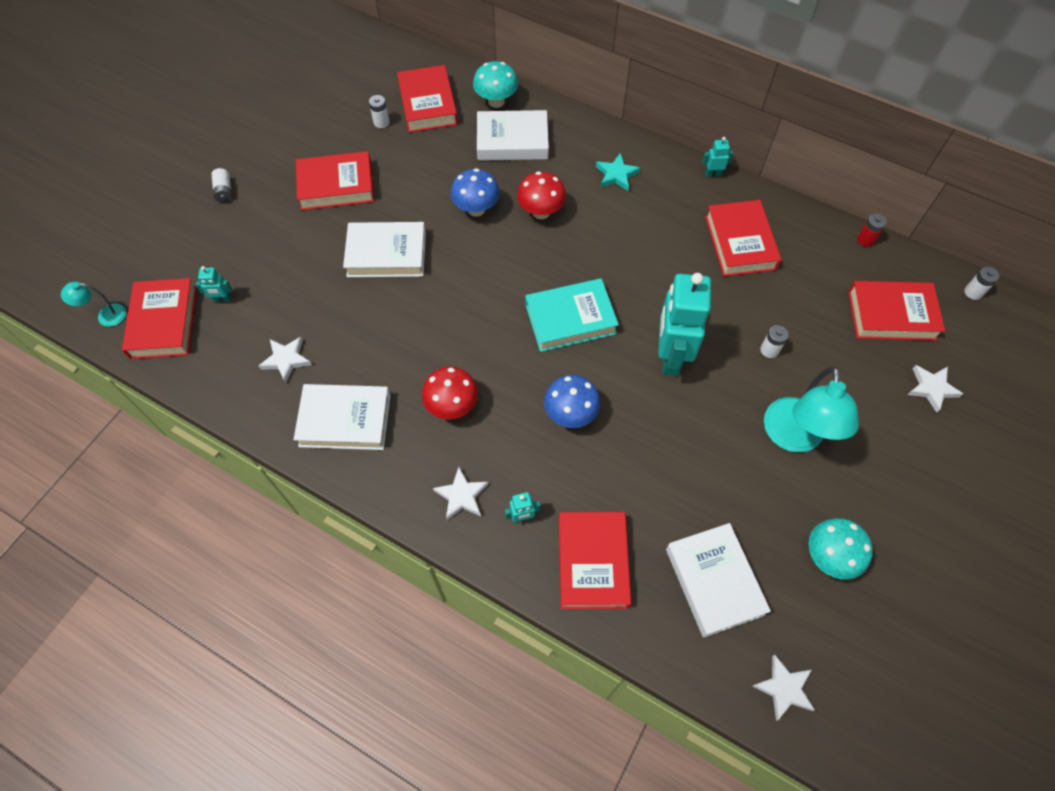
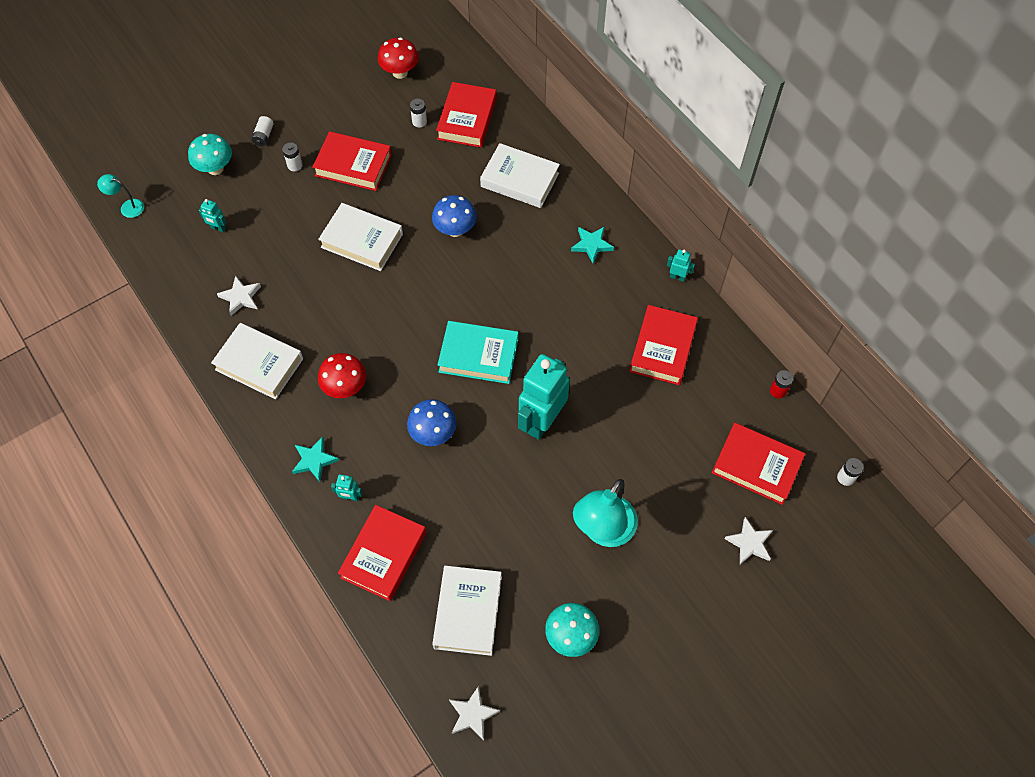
camera: 25 degrees right, 0 degrees up
(164, 322) = (166, 230): red book -> none
(461, 496) = (314, 460): white star -> turquoise star
(496, 101) = (526, 138): turquoise mushroom -> turquoise mushroom (215, 168)
(541, 212) = (507, 253): red mushroom -> red mushroom (400, 72)
(769, 350) = (629, 451): white battery -> white battery (295, 165)

